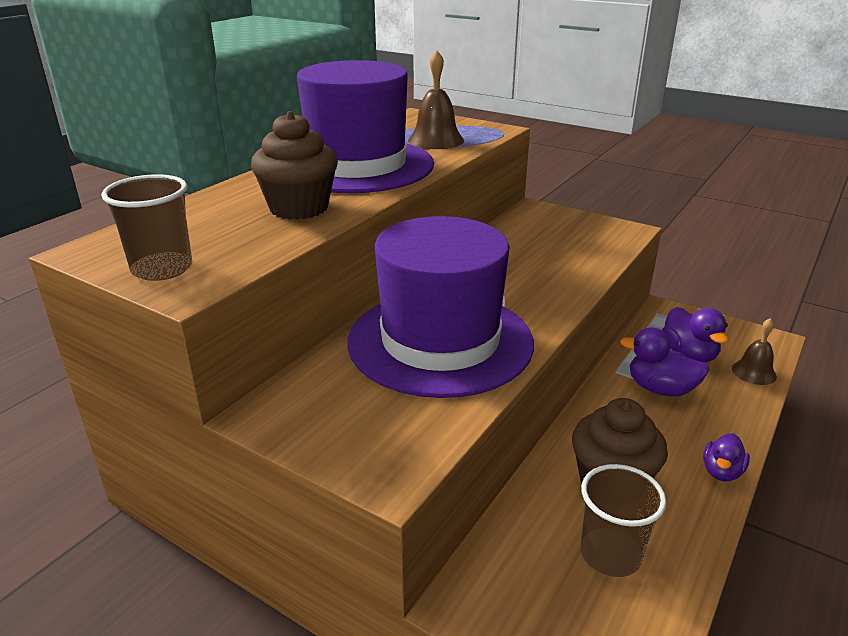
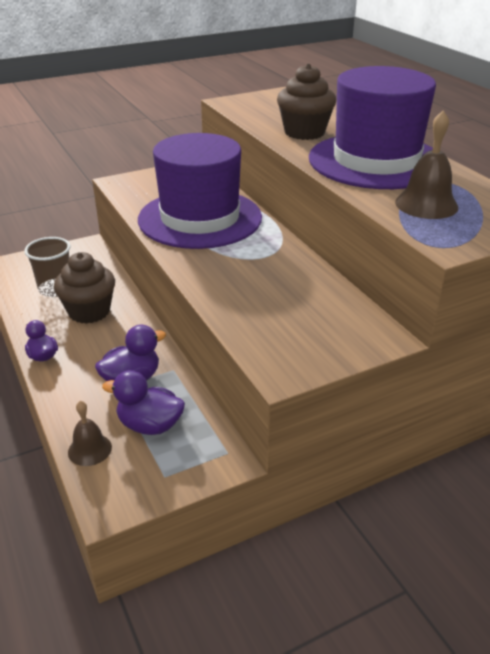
camera: 120 degrees right, 5 degrees up
(162, 269) = (256, 100): brown cup -> none

